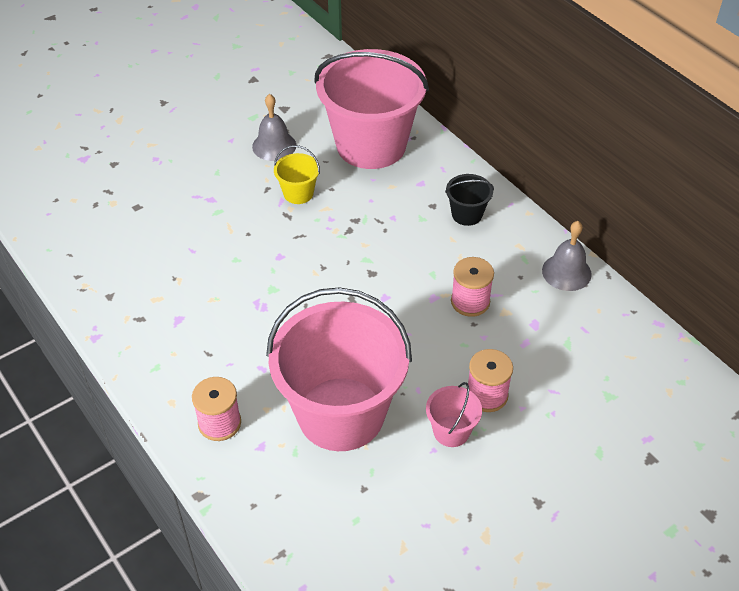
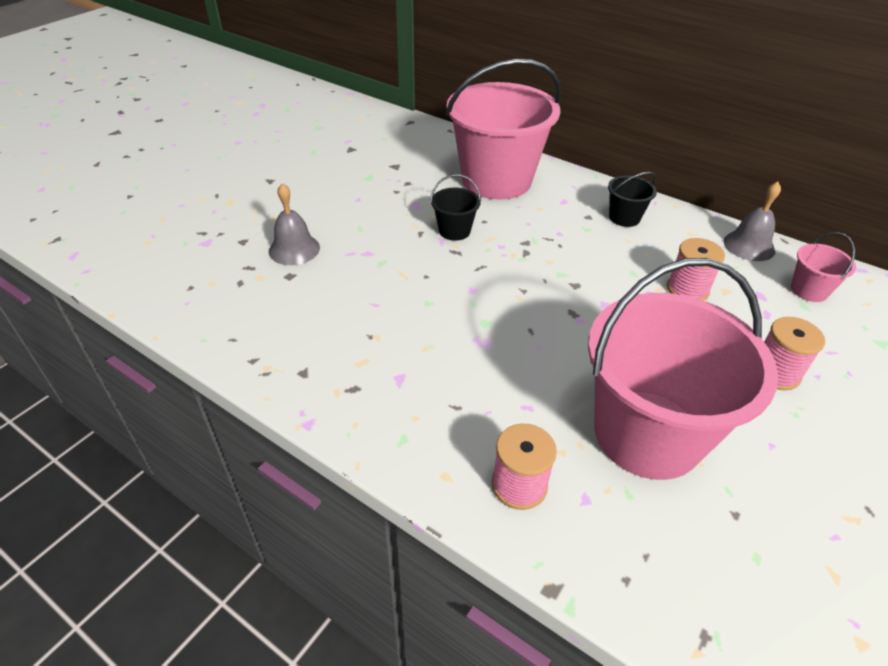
camera: 20 degrees left, 5 degrees down
(274, 146) = (404, 196): grey bell -> grey bell (294, 249)
(298, 193) = (454, 231): yellow bucket -> black bucket
(451, 431) = (773, 420): pink bucket -> pink bucket (809, 290)

